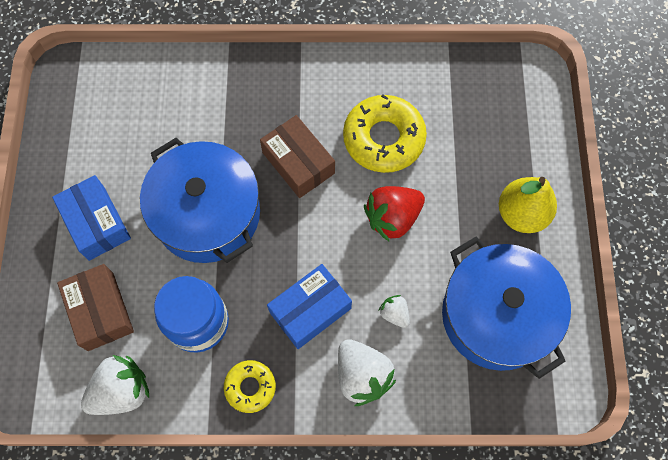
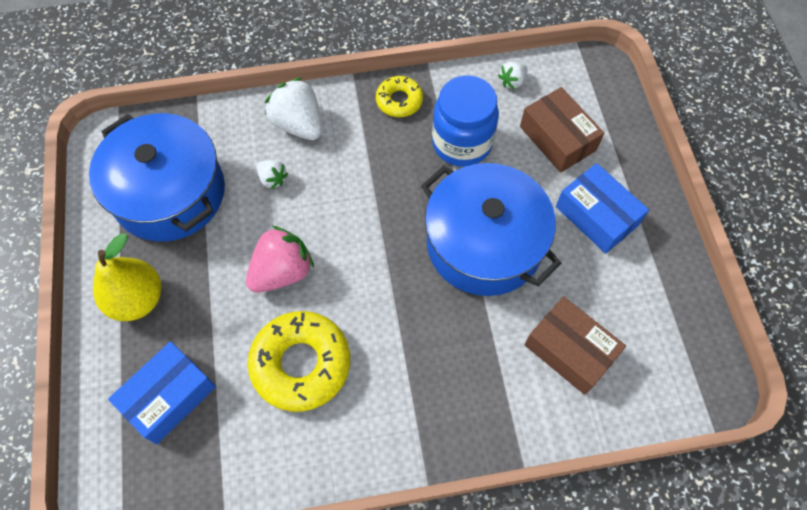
camera: 170 degrees right, 5 degrees down
(122, 391) = (512, 81): white strawberry -> white strawberry, size x0.52
(298, 163) = (397, 317): brown box -> brown box (570, 350)
(310, 310) = (356, 170): blue box -> blue box (169, 397)
(392, 218) = (282, 271): red strawberry -> pink strawberry

